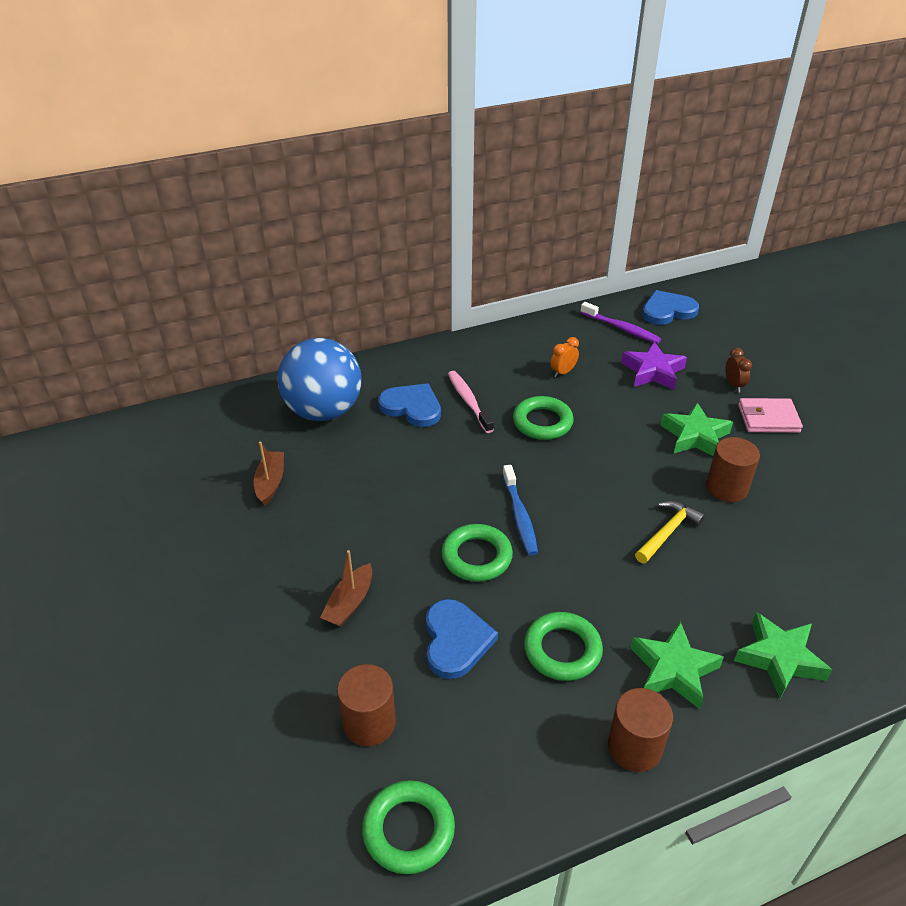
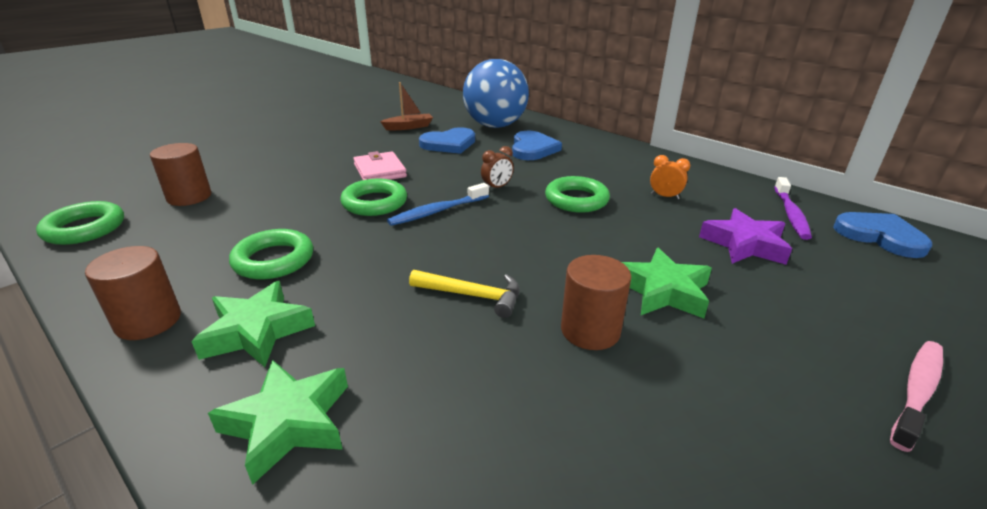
camera: 65 degrees right, 10 degrees down
(349, 603) = (304, 169): brown boat -> none
(455, 640) = (275, 211): blue heart -> blue heart (449, 144)
(469, 401) = (566, 166): pink toothbrush -> pink toothbrush (917, 391)
(733, 385) = (811, 308): brown clock -> brown clock (497, 187)
(768, 418) = (782, 351): pink wallet -> pink wallet (380, 171)

